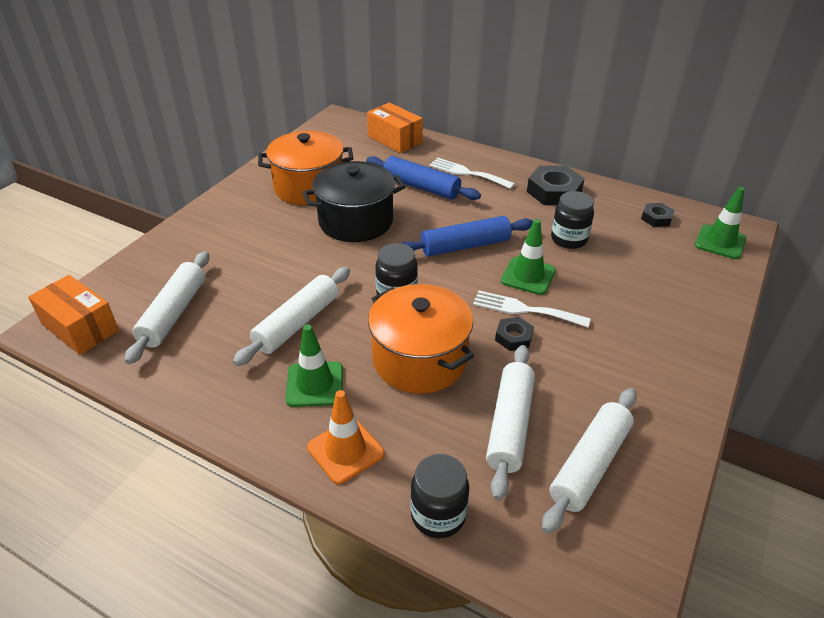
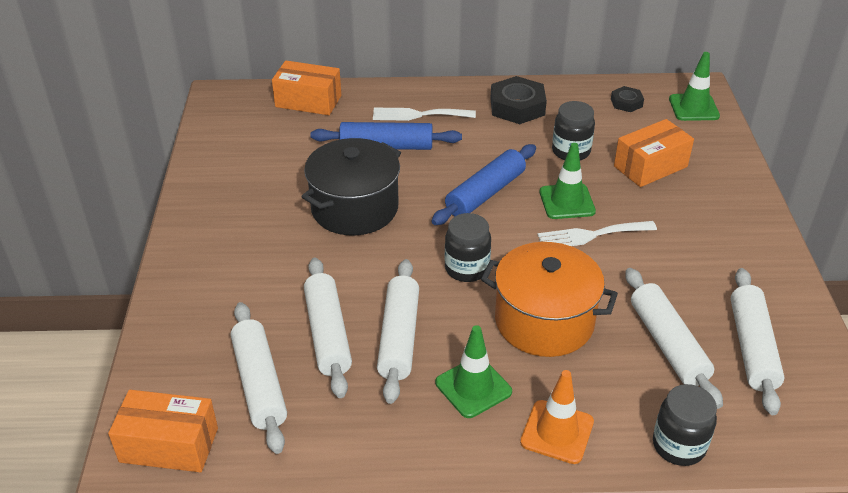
camera: 30 degrees left, 0 degrees up
(251, 299) = (328, 334): none -> white rolling pin
(309, 187) = (267, 189): orange pot -> none
(513, 337) = (604, 265): black nut -> none
(631, 275) = (650, 166): none -> orange box

